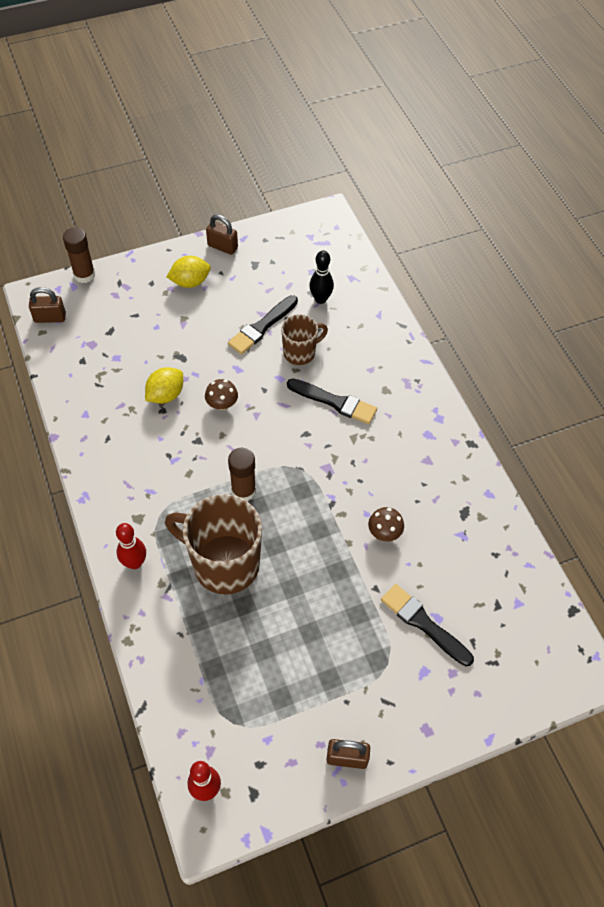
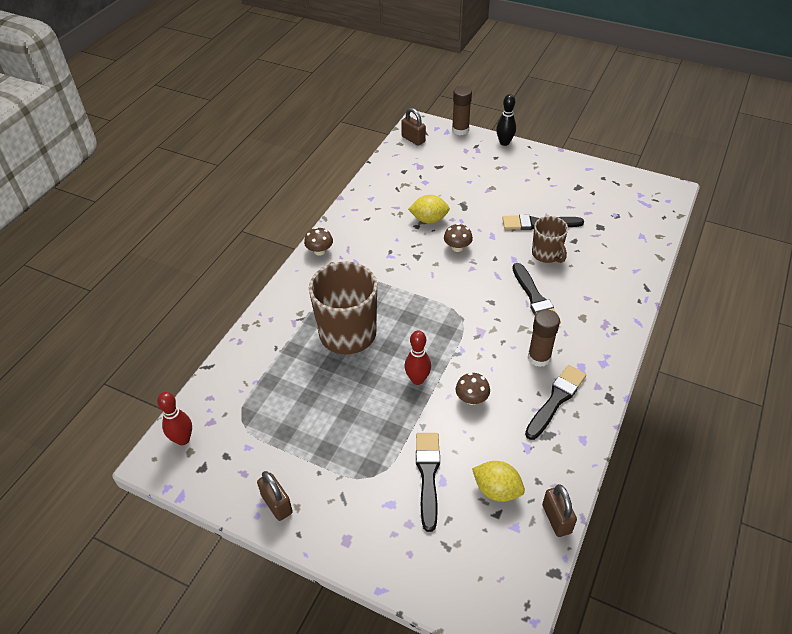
camera: 50 degrees right, 10 degrees down
(103, 508) = (319, 251): none -> brown mushroom
(134, 563) = (300, 291): red bowling pin -> red bowling pin (417, 379)
(190, 282) = (521, 171): yellow lemon -> yellow lemon (497, 490)
(222, 247) = (567, 165): brown padlock -> brown padlock (556, 519)
(243, 491) = (409, 303): brown glue stick -> brown glue stick (539, 357)
(300, 352) = (546, 254): brown mug -> brown mug turned 45 degrees clockwise
(320, 299) = (601, 234): black bowling pin -> black bowling pin (504, 143)
(440, 478) = (556, 400): none -> black brush

